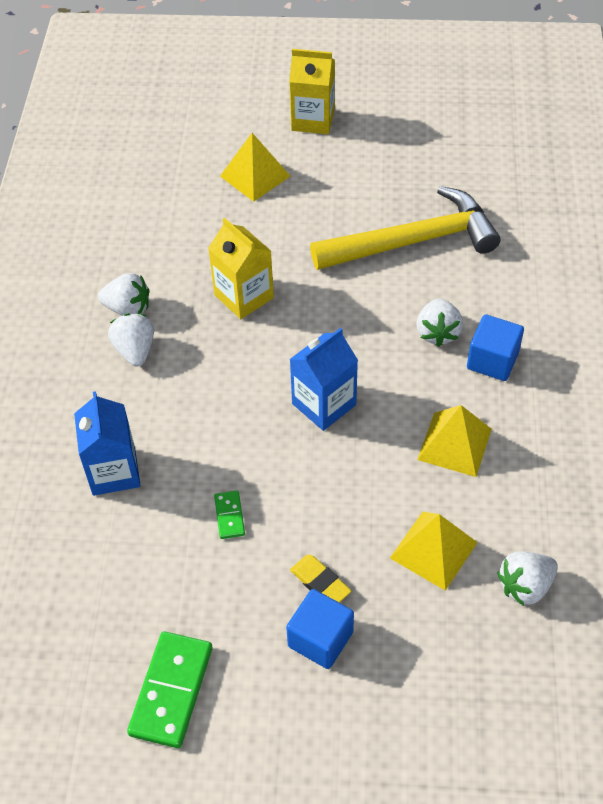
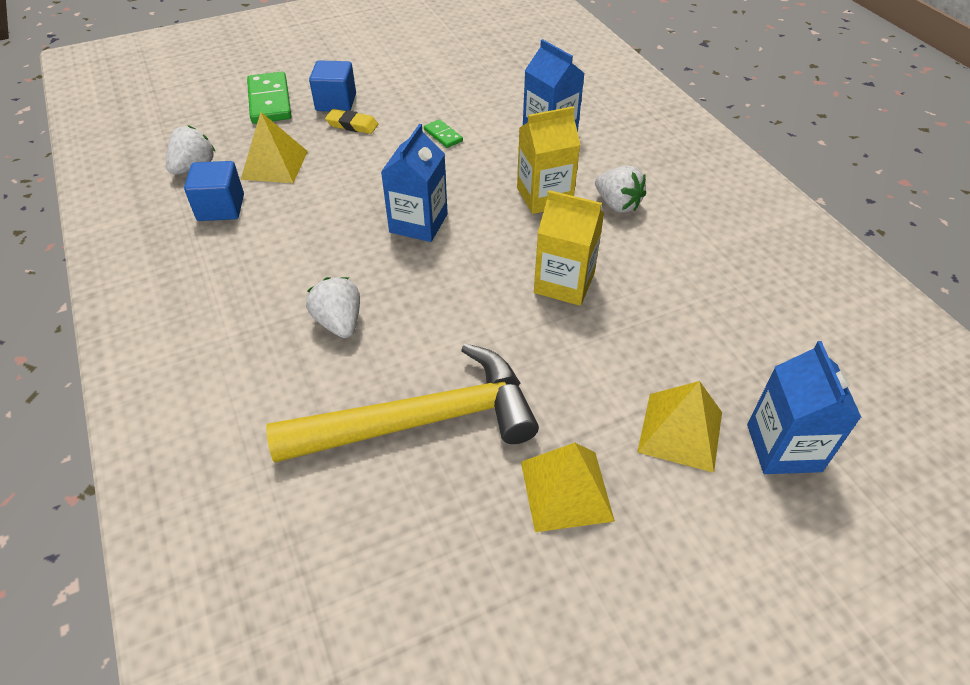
camera: 150 degrees right, 5 degrees down
(128, 309) = (660, 232): white strawberry -> none
(171, 691) = (415, 60): green domino -> green domino (269, 101)
(204, 147) = (783, 447): none -> blue carton
(313, 120) = (688, 573): yellow carton -> yellow carton (544, 196)
(412, 241) = (420, 420): yellow hammer -> yellow hammer turned 150 degrees counterclockwise
(454, 444) = (283, 234): yellow pyramid -> yellow pyramid (566, 490)
(492, 360) = (268, 316): blue cube -> blue cube (221, 208)

